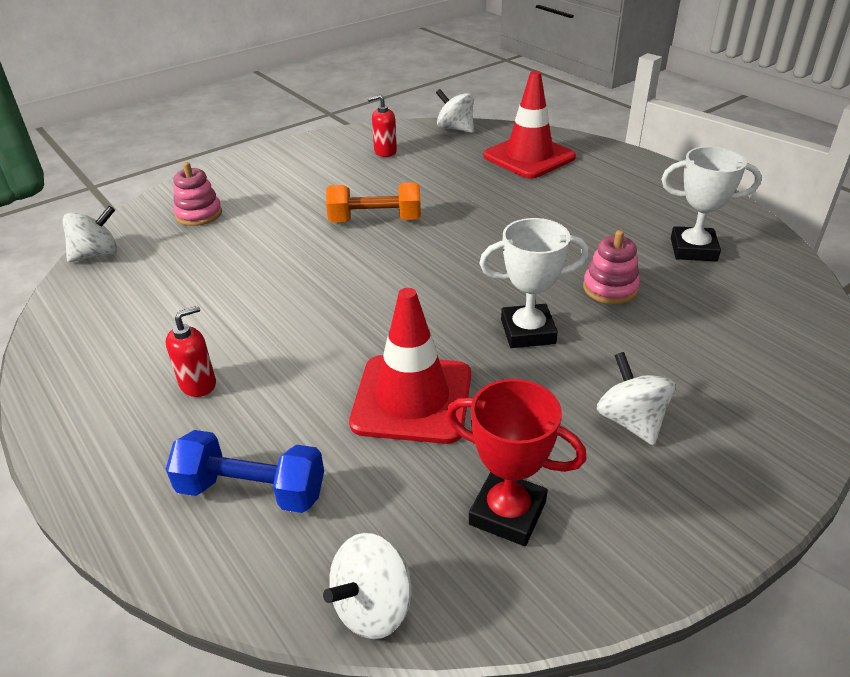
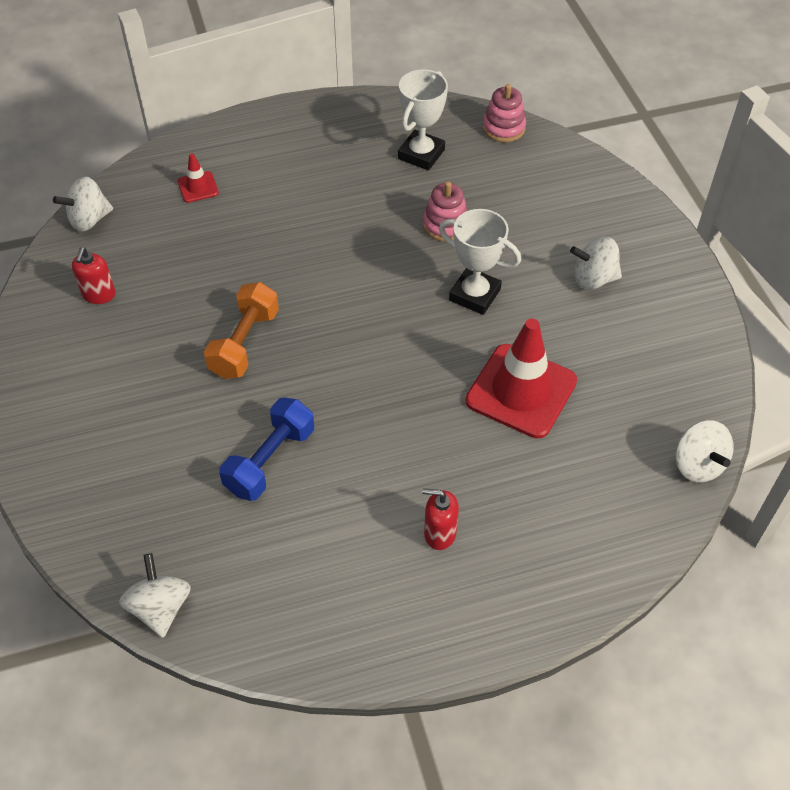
camera: 70 degrees left, 15 degrees up
(198, 384) = (439, 533): red soap dispenser -> red soap dispenser turned 60 degrees counterclockwise
(199, 214) = (129, 496): pink stacking toy -> pink stacking toy (503, 128)
(252, 490) = (579, 513): blue dumbbell -> blue dumbbell (270, 460)
(507, 513) = (648, 373): red trophy -> none
(528, 331) = (474, 295): white trophy -> white trophy turned 75 degrees counterclockwise
(529, 157) = (198, 187): red traffic cone -> red traffic cone, size x0.46

